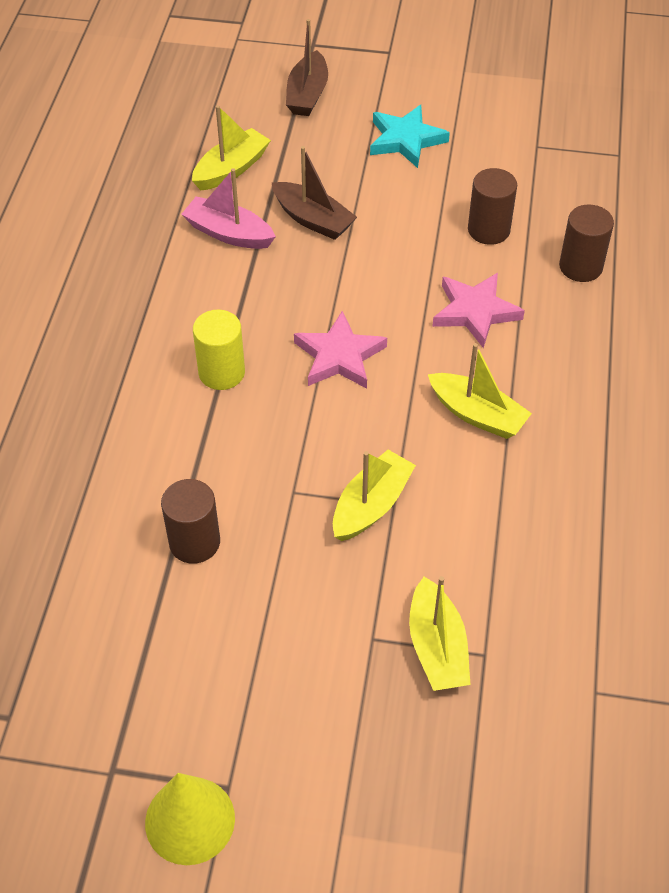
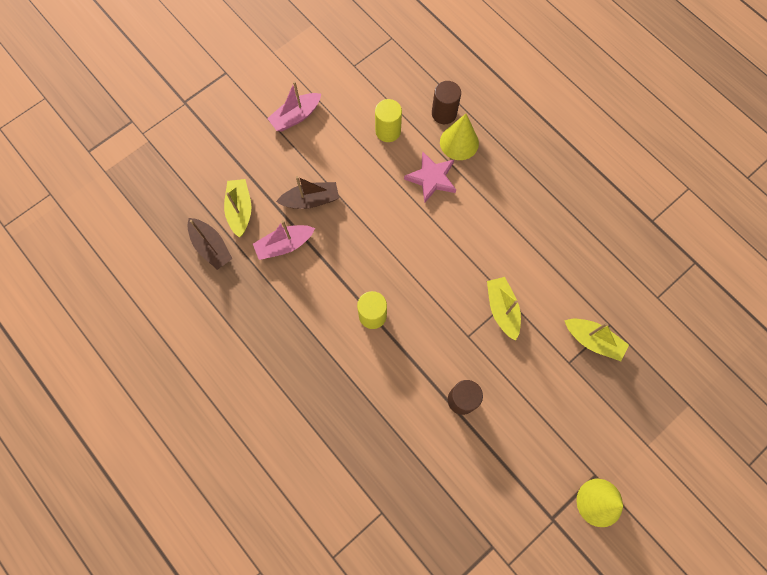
camera: 50 degrees left, 20 degrees up
(307, 94) = (220, 134): brown boat -> brown boat (211, 247)
(339, 356) = (407, 256): pink star -> none
(406, 140) = (296, 116): turquoise star -> pink boat
(477, 414) = (489, 226): yellow boat -> none
(488, 230) = (388, 131): brown cylinder -> yellow cylinder
(559, 307) = (459, 142): none -> yellow cone

